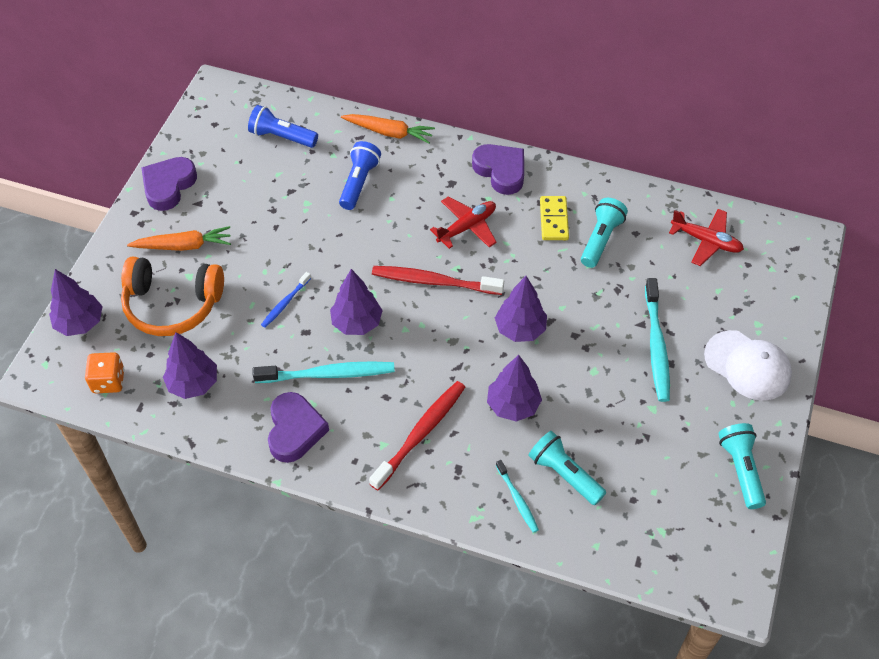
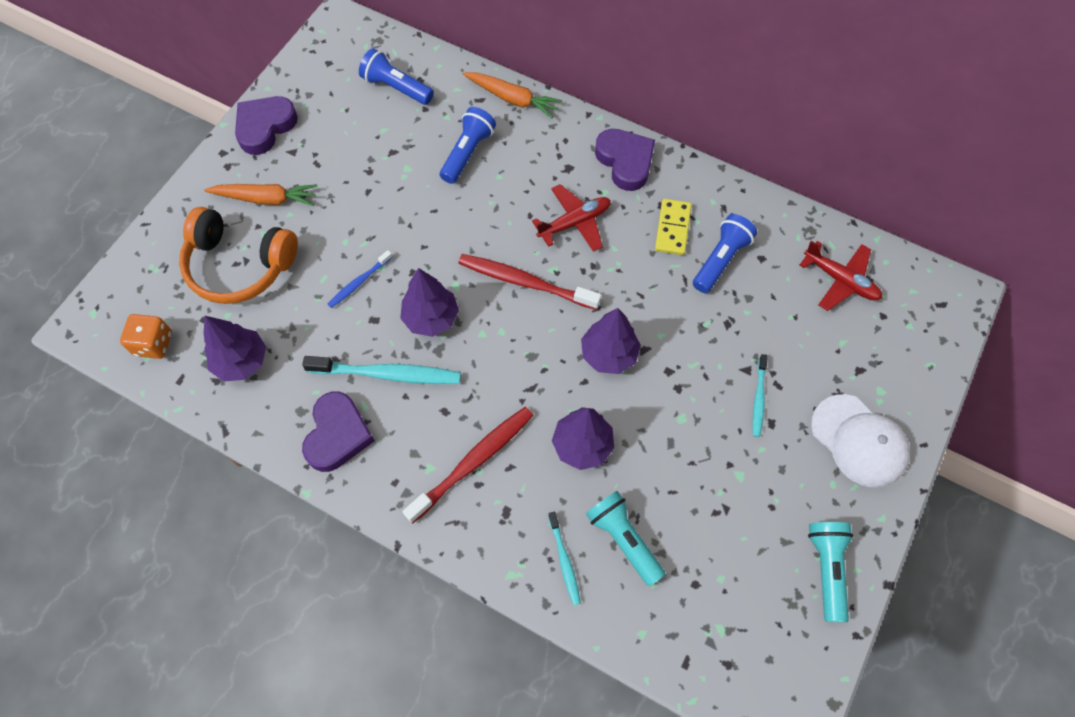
camera: 10 degrees right, 10 degrees up
(80, 323) = (139, 272): purple tree -> none
(600, 239) = (720, 260): turquoise flashlight -> blue flashlight
(656, 345) = (758, 398): turquoise toothbrush -> turquoise toothbrush, size x0.55

